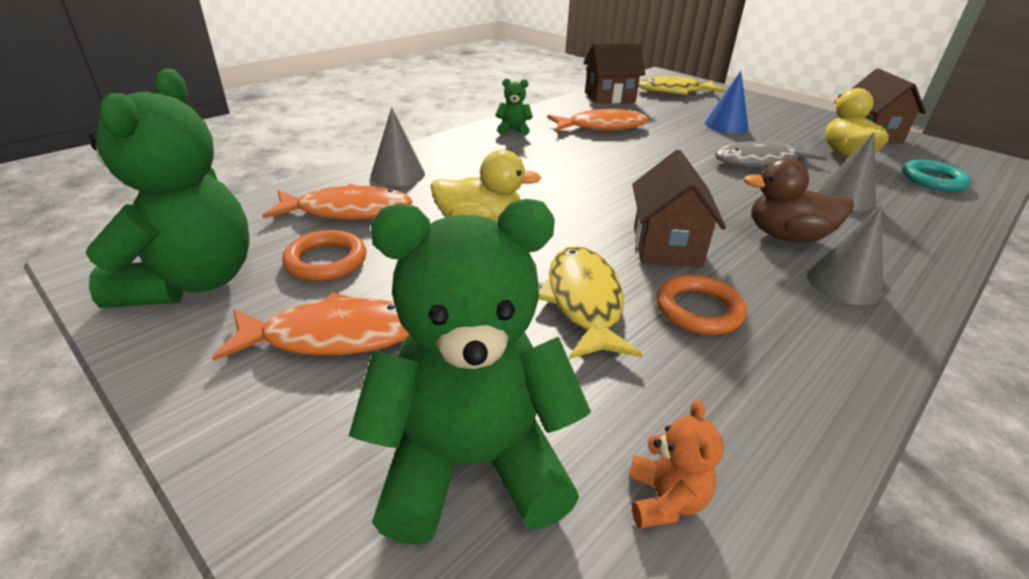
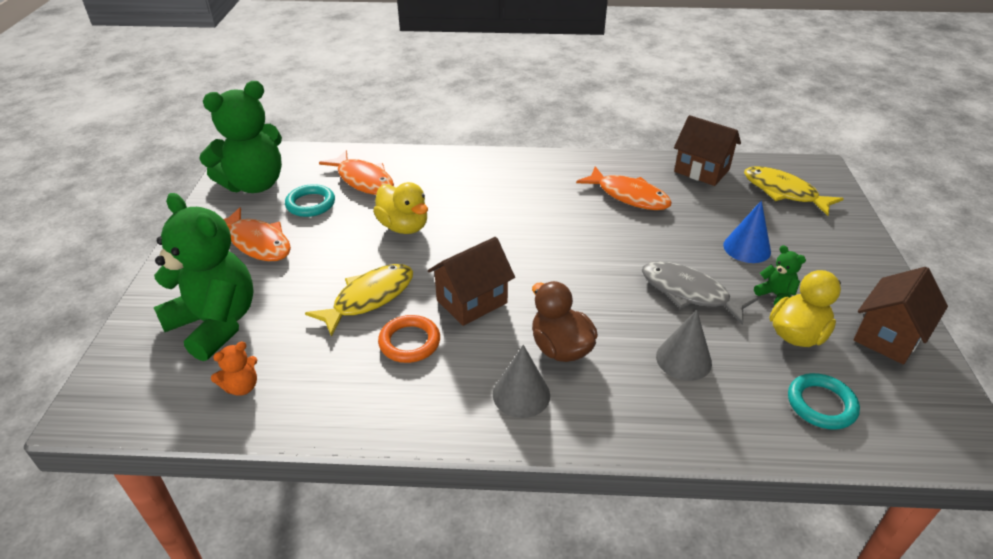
camera: 50 degrees right, 5 degrees up
(326, 261) = (310, 204): orange ring -> turquoise ring
(398, 174) = (425, 168): grey cone -> none
(513, 130) = (555, 168): green teddy bear -> green teddy bear (775, 295)

